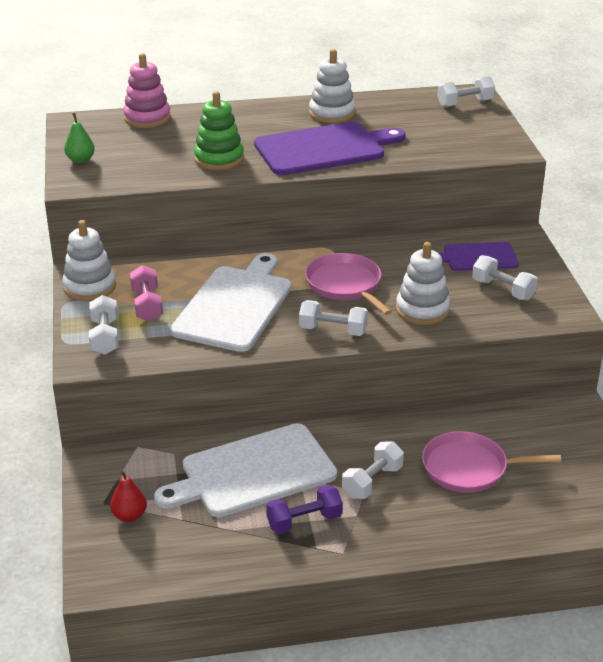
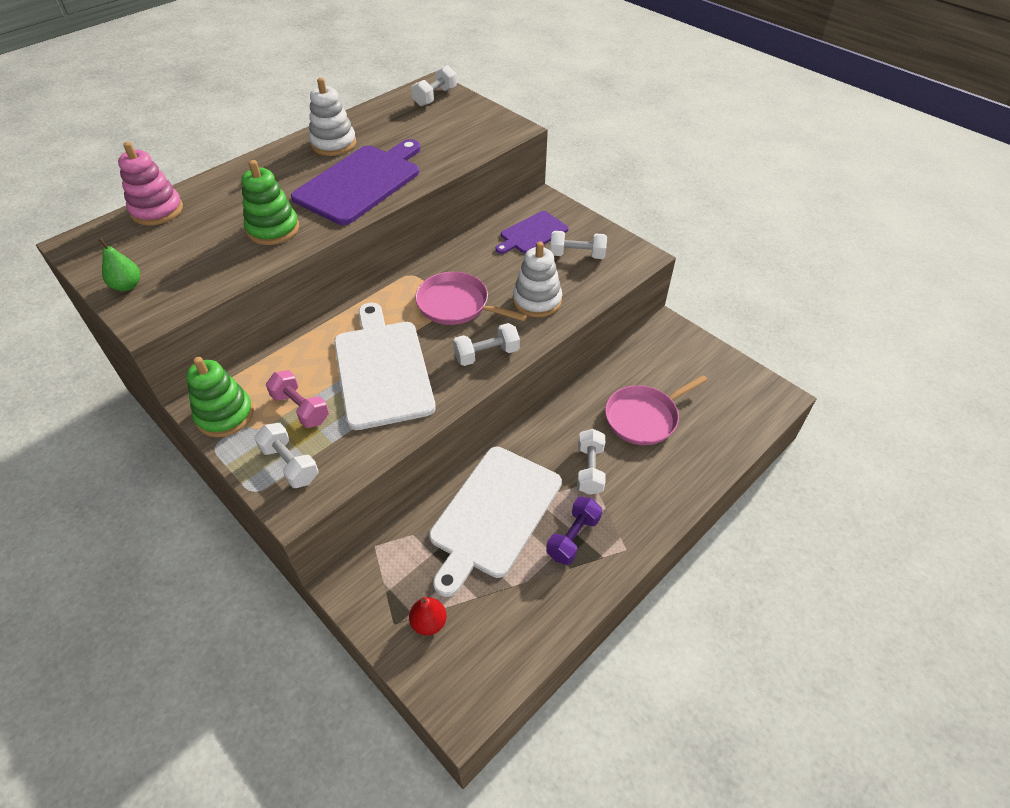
camera: 35 degrees left, 15 degrees up
(89, 287) = (225, 415): white stacking toy -> green stacking toy

